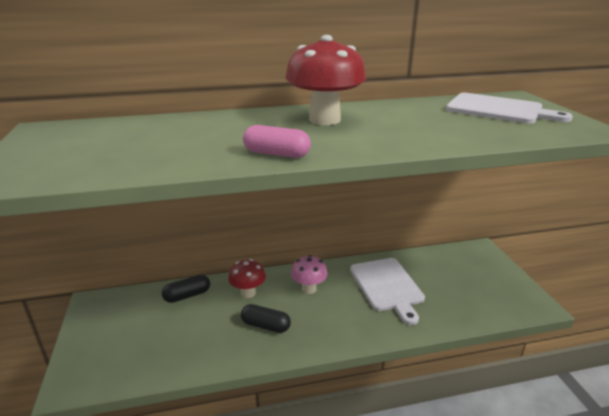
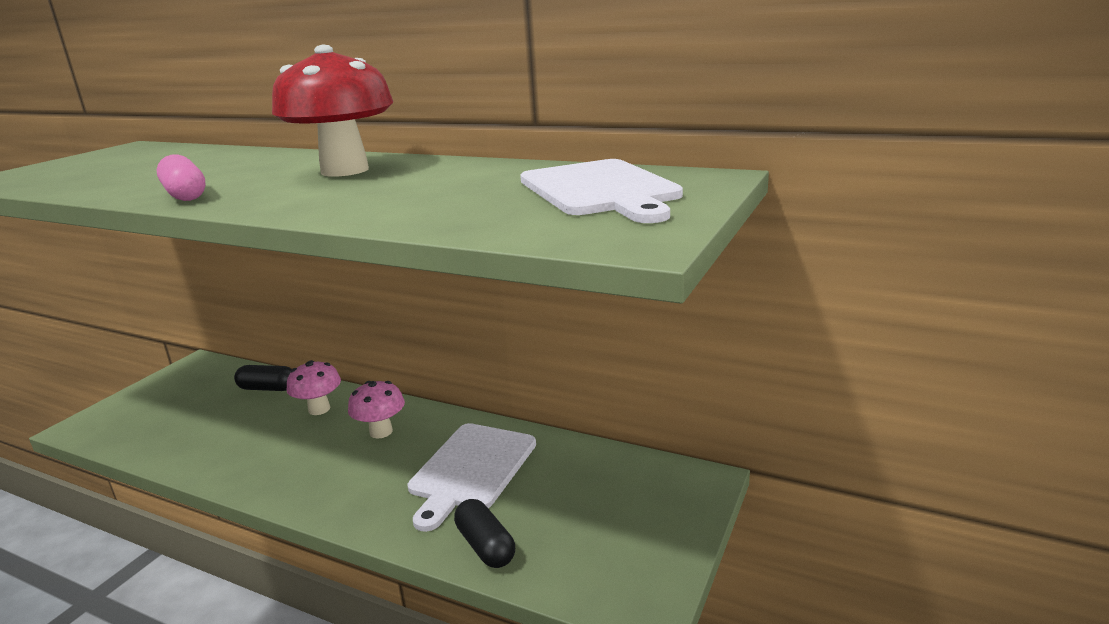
camera: 40 degrees right, 5 degrees down
(248, 293) = (319, 409): red mushroom -> pink mushroom
(265, 326) = (278, 450): black capsule -> black capsule (485, 546)

